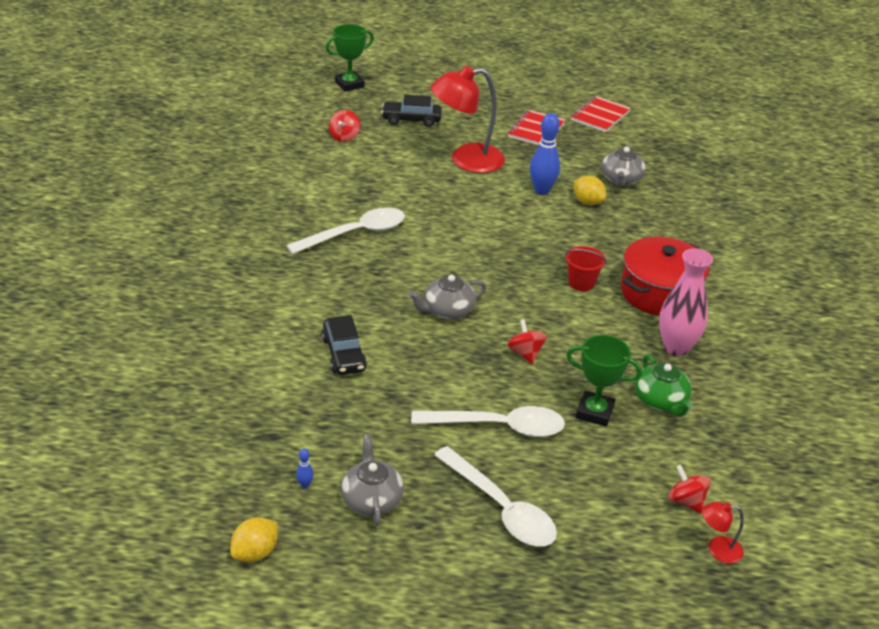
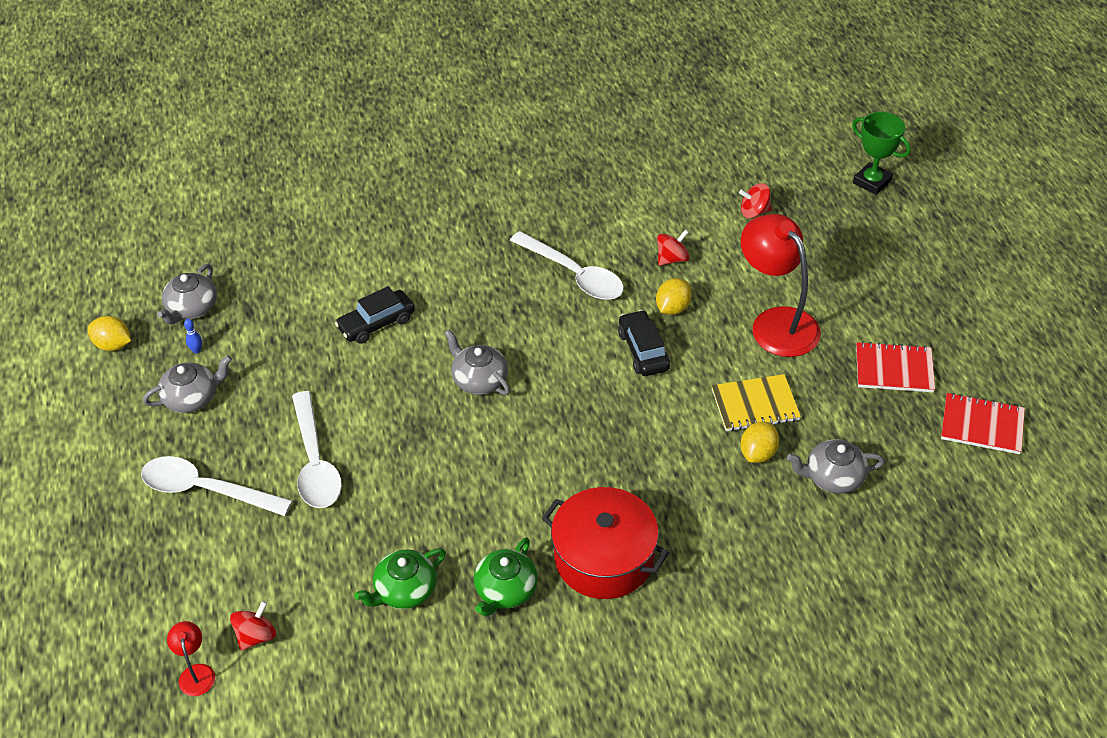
camera: 75 degrees right, 10 degrees up
(238, 479) = (191, 308): none -> grey teapot
(411, 120) = (832, 253): black car -> black car (643, 351)
(424, 198) = (672, 308): none -> yellow lemon
(501, 508) = (205, 490): white spoon -> white spoon turned 75 degrees clockwise
(525, 353) = (436, 458): red spinning top -> red spinning top (672, 259)
(542, 191) = (755, 405): blue bowling pin -> yellow notebook
(581, 283) = (585, 480): red bucket -> none
(594, 412) = (364, 535): green trophy -> none
(676, 347) = (505, 590): pink vase -> green teapot

